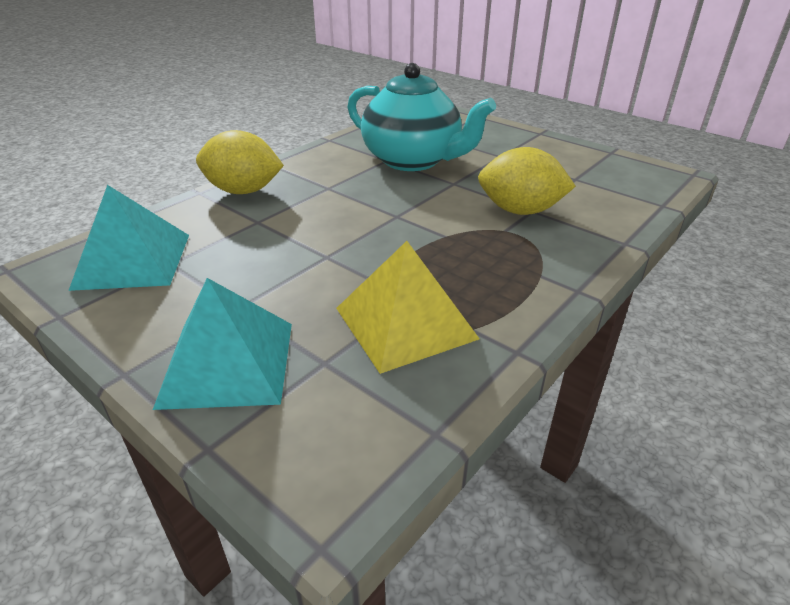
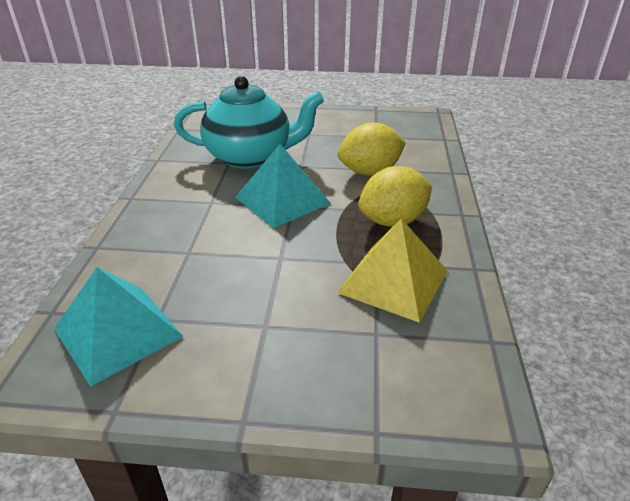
camera: 35 degrees left, 0 degrees up
(228, 363) = (313, 369): turquoise pyramid -> turquoise pyramid (282, 200)
(243, 191) = (139, 231): yellow lemon -> yellow lemon (393, 221)

